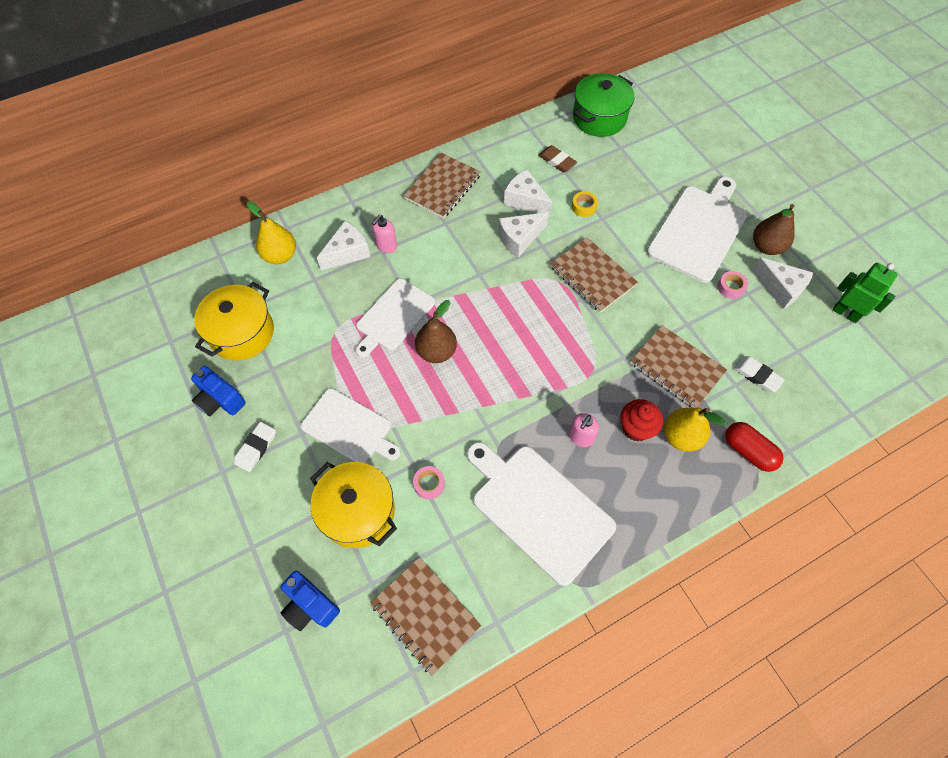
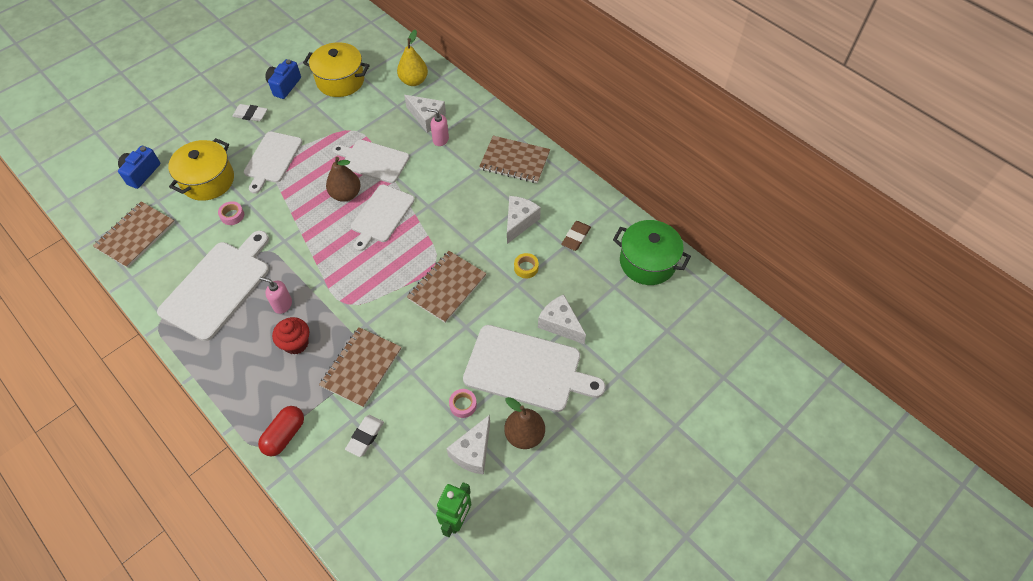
camera: 75 degrees right, 5 degrees down
(479, 320) = (381, 215): none -> white cutting board
(519, 239) = (474, 226): white cheese -> white cheese (560, 324)
(681, 436) = (292, 379): yellow pear -> none

